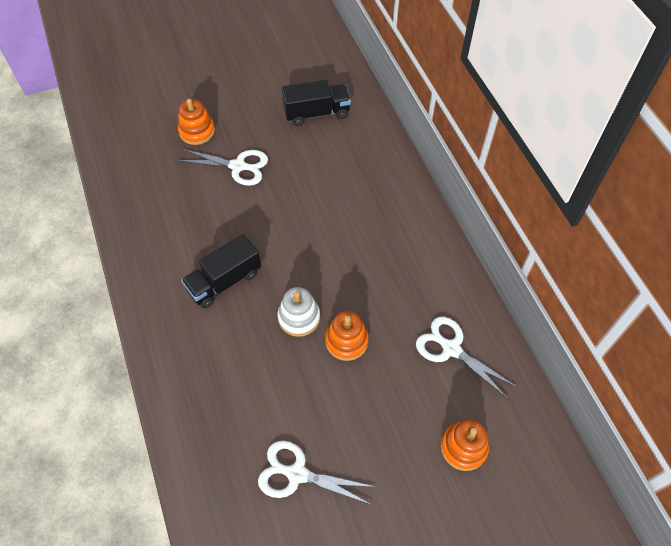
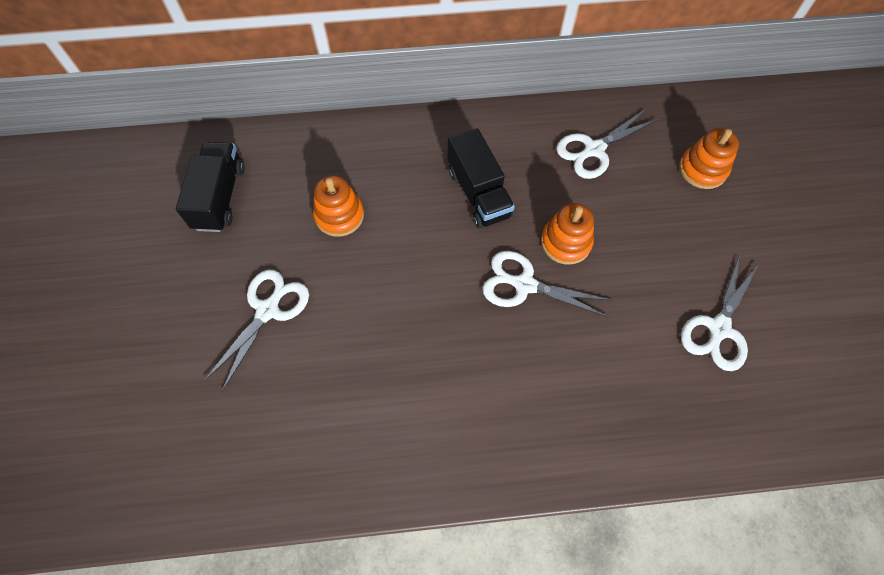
camera: 75 degrees left, 5 degrees up
(197, 131) = (178, 355): orange stacking toy -> orange stacking toy (339, 215)
(224, 281) = (450, 361): black truck -> black truck (478, 193)
(299, 318) = (524, 285): white stacking toy -> white scissors

